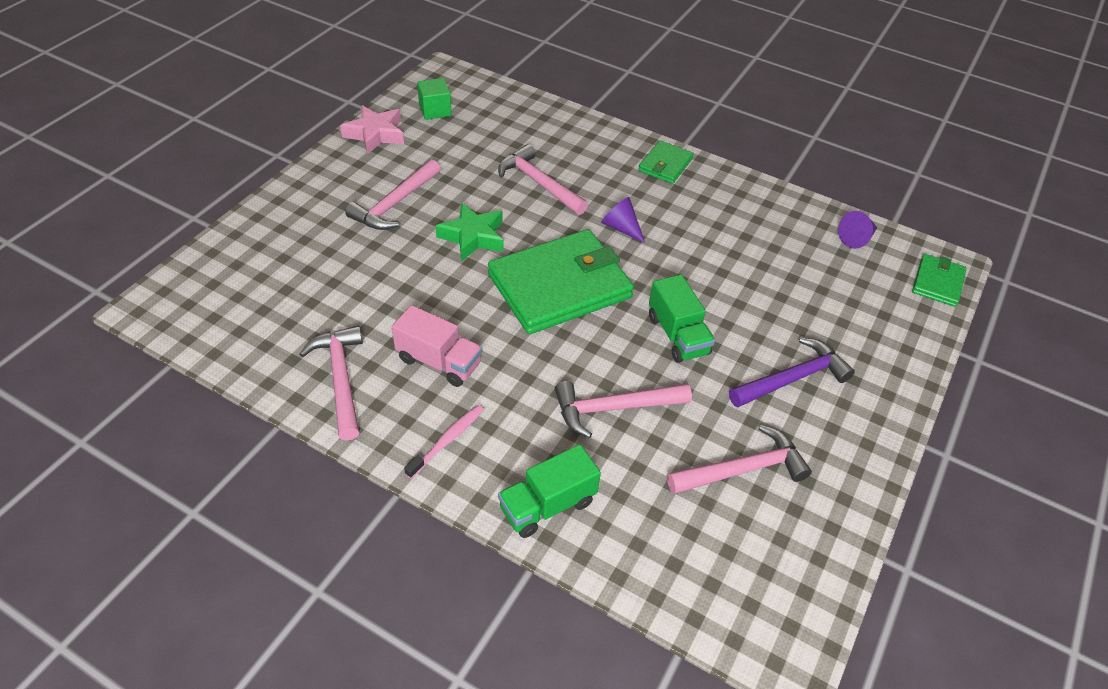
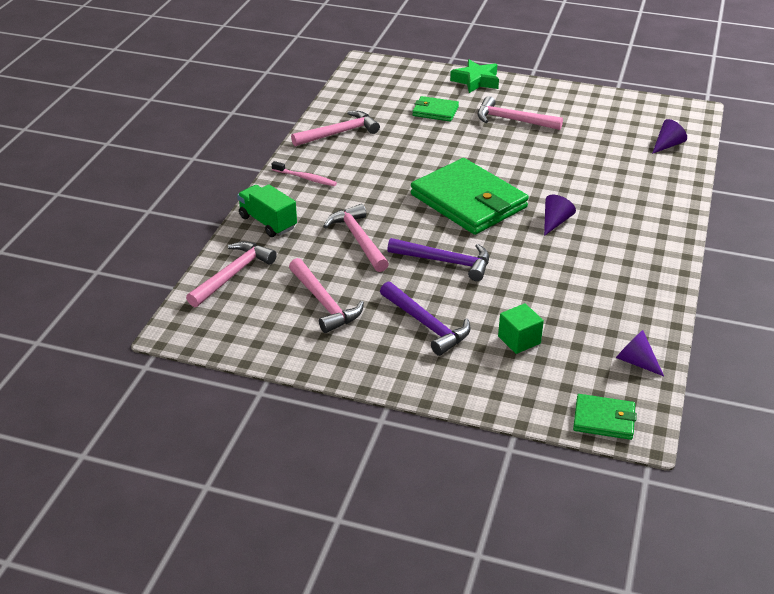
camera: 80 degrees right, 10 degrees down
(375, 134) = (586, 98): pink star -> none
(435, 110) = (638, 116): green cube -> green cube (519, 340)
(439, 361) = (369, 164): pink truck -> none
(473, 237) = (498, 157): green star -> green star (476, 81)
(503, 109) = (667, 145): none -> purple cone
(539, 183) = (582, 176): pink hammer -> pink hammer (233, 274)
(665, 165) = (659, 236): green wallet -> green wallet (435, 111)
(677, 335) = (445, 262): green truck -> purple hammer

